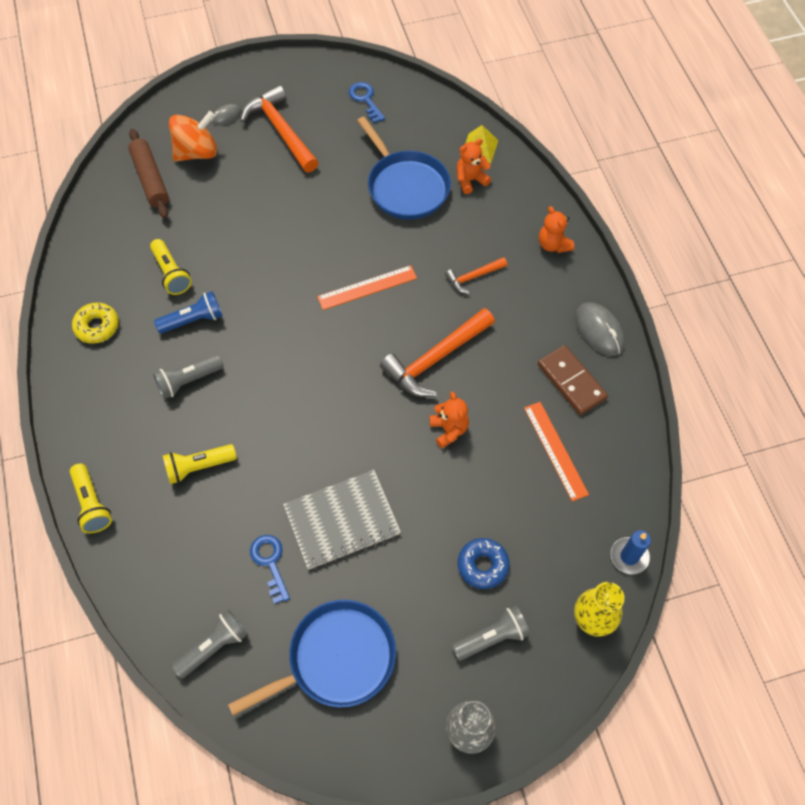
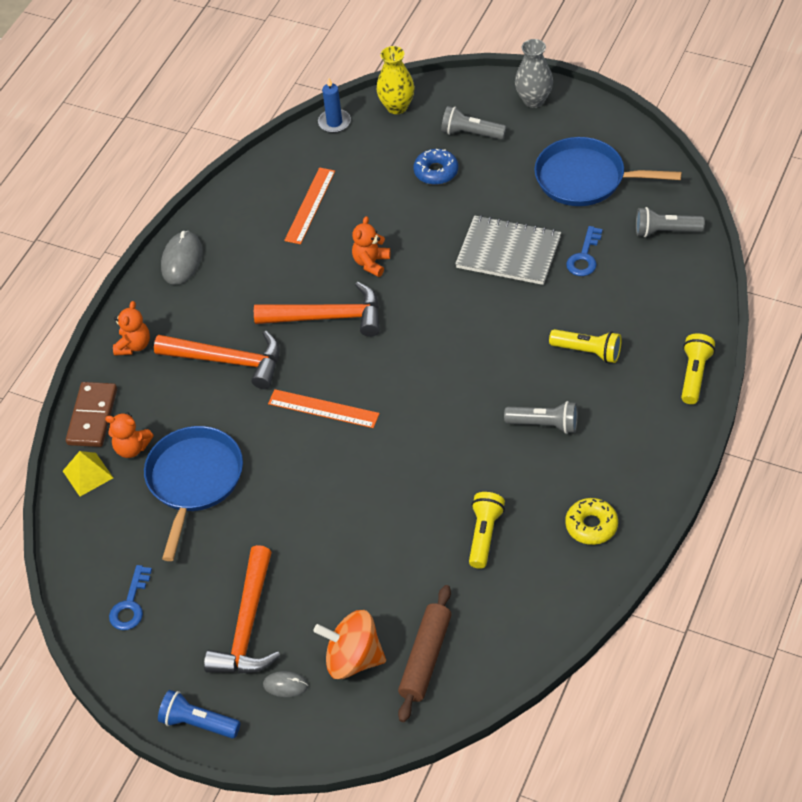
camera: 135 degrees left, 10 degrees down
(193, 320) = (499, 476): blue flashlight -> blue flashlight (198, 723)
(473, 277) = (228, 361): orange hammer -> orange hammer, size x1.89
(571, 381) = (245, 240): brown domino -> brown domino (92, 417)

